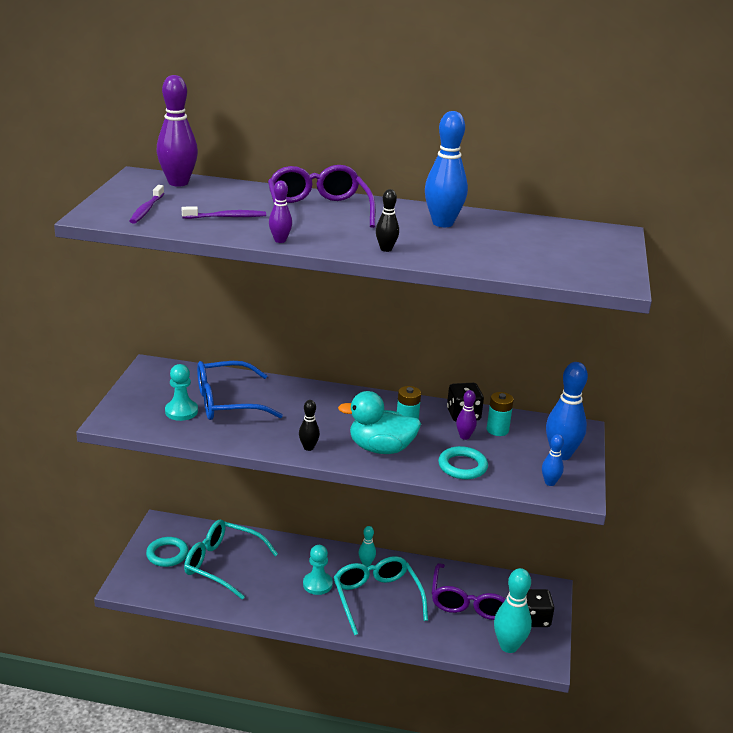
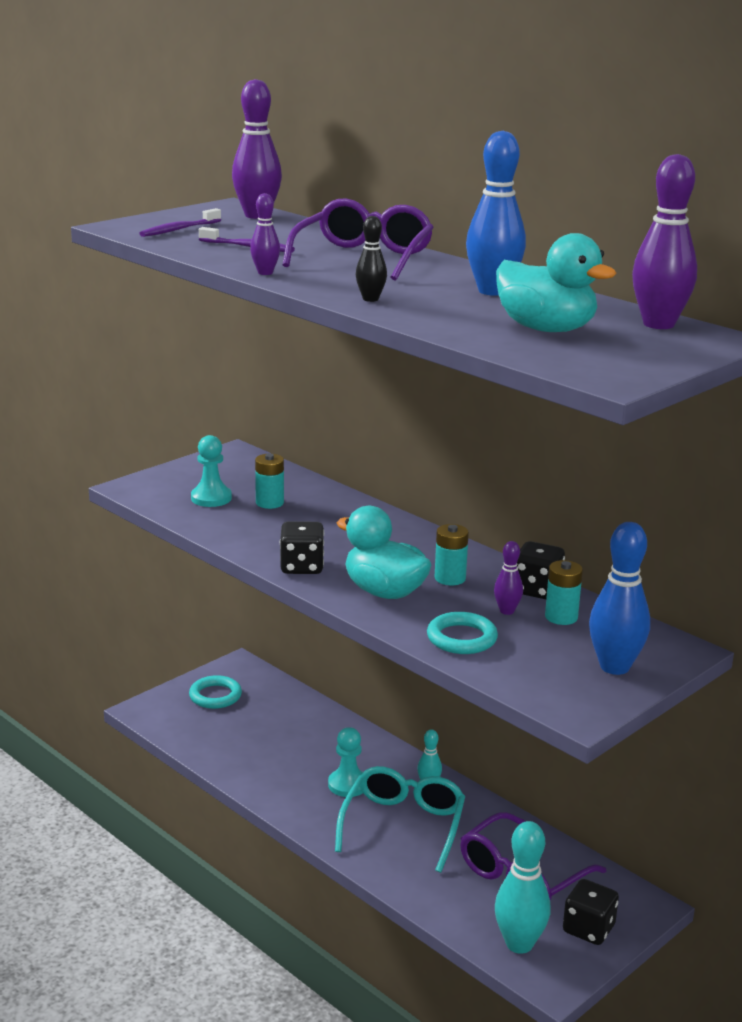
camera: 35 degrees right, 5 degrees down
(222, 564) = (263, 726): turquoise glasses -> none
(227, 402) = (269, 503): blue glasses -> turquoise battery
(308, 447) = (302, 567): black bowling pin -> black dice
(523, 249) = (546, 329): none -> turquoise duck
(550, 482) = (556, 689): blue bowling pin -> none
(570, 229) = (658, 324): none -> purple bowling pin

